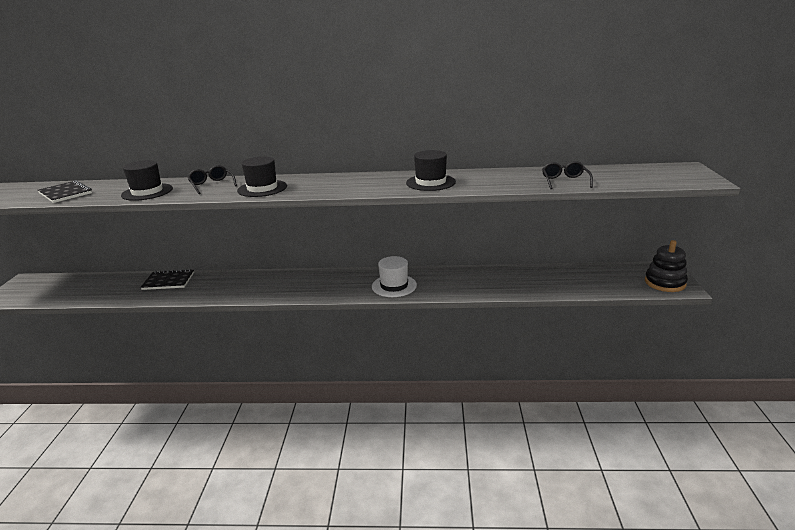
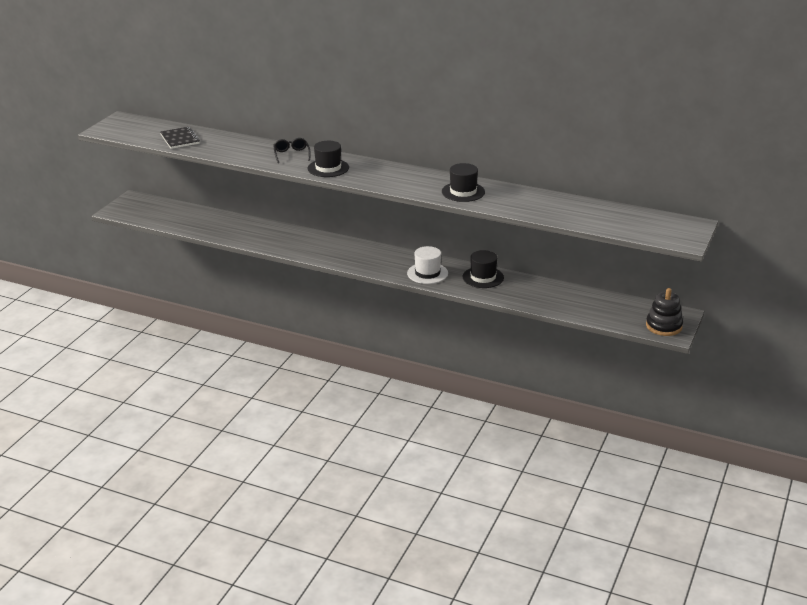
camera: 20 degrees right, 5 degrees up
(147, 192) = (240, 152): black hat -> black hat (483, 277)
(168, 281) = (246, 225): black notebook -> none
(565, 181) = (571, 215): black glasses -> none

